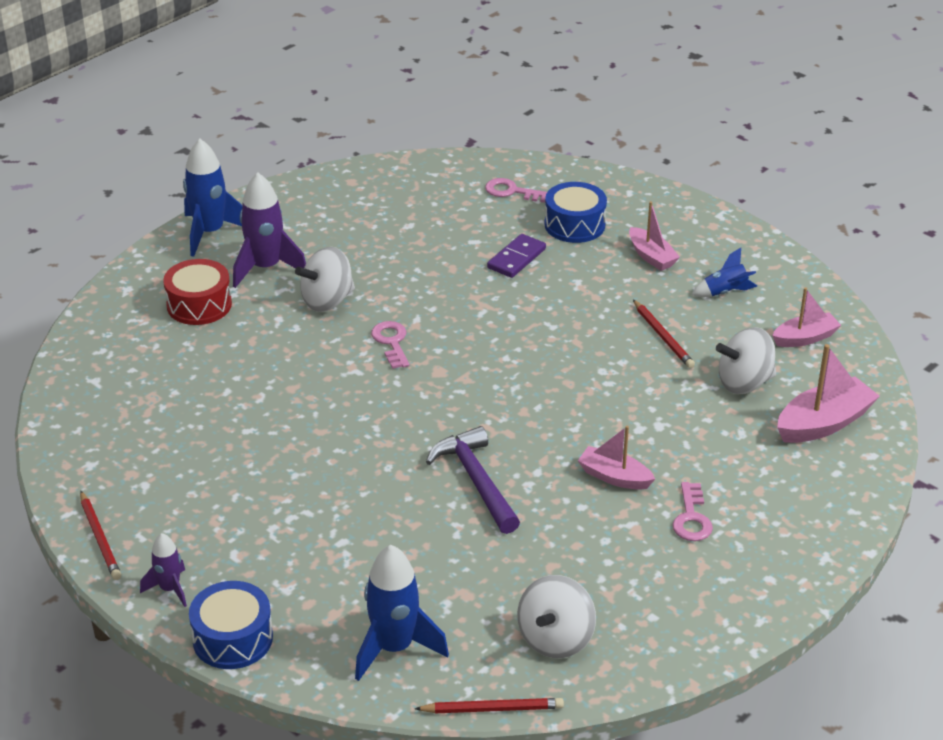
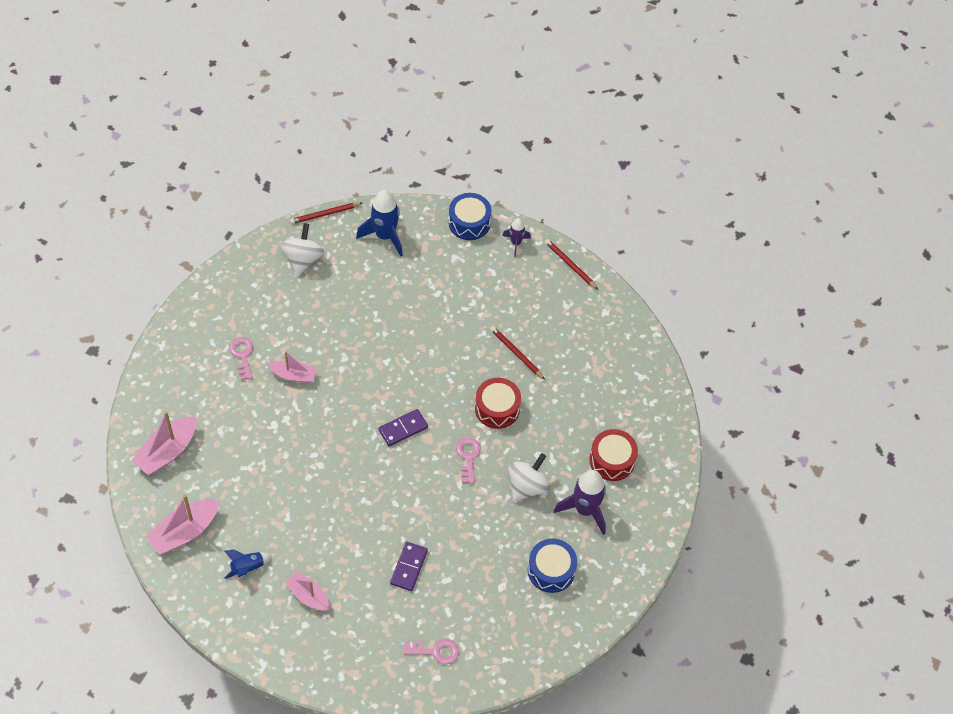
camera: 160 degrees right, 20 degrees up
(210, 233) = (644, 538): blue rocket -> none
(324, 383) = (497, 408): none -> red drum
(391, 342) = (468, 457): pink key -> pink key turned 150 degrees counterclockwise
(470, 386) = (403, 429): none -> purple domino
(476, 481) = (376, 353): purple hammer -> none
(574, 225) = (375, 620): blue drum -> blue drum (551, 570)
(662, 336) = (285, 508): red pencil -> red pencil (516, 353)
(744, 383) = (223, 476): white spinning top -> none
(805, 338) = (185, 532): pink boat -> pink boat, size x1.54

